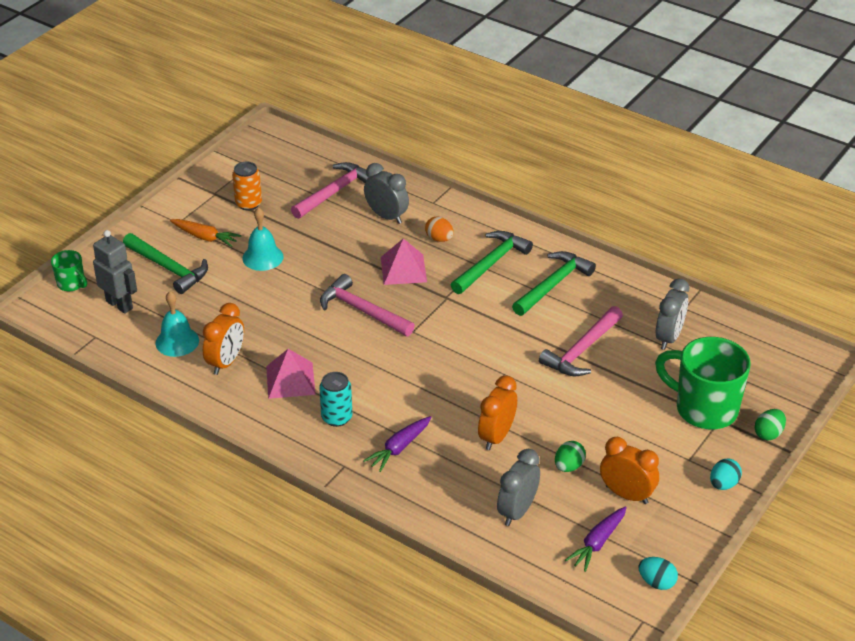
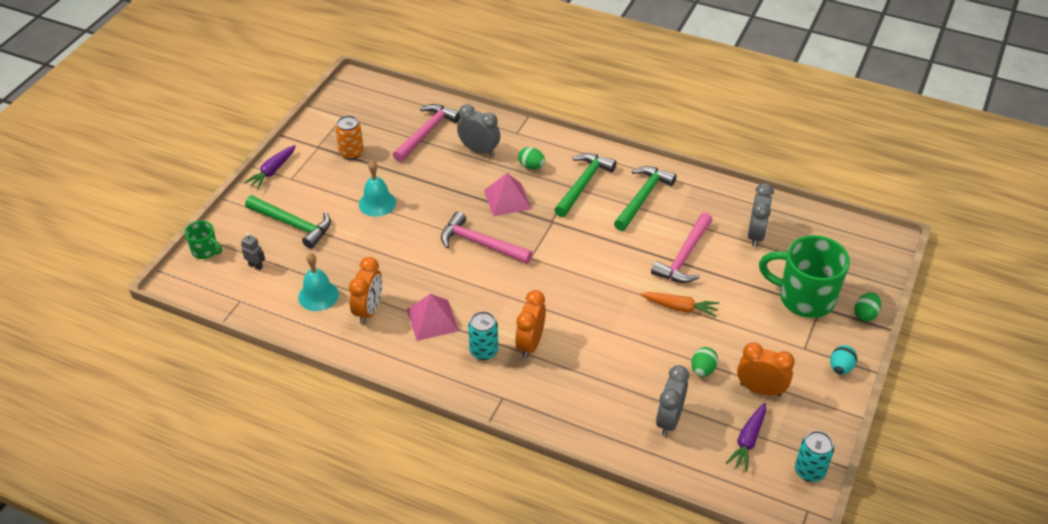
camera: 10 degrees left, 5 degrees up
(119, 305) = (256, 266): grey robot -> grey robot, size x0.53
(205, 237) = (320, 190): orange carrot -> orange carrot (680, 308)
(399, 448) = (548, 373): purple carrot -> purple carrot (272, 171)
(439, 239) = (531, 166): orange egg -> green egg
(496, 436) = (631, 350): orange clock -> orange clock (530, 344)
(656, 582) = (809, 471): turquoise egg -> turquoise can

